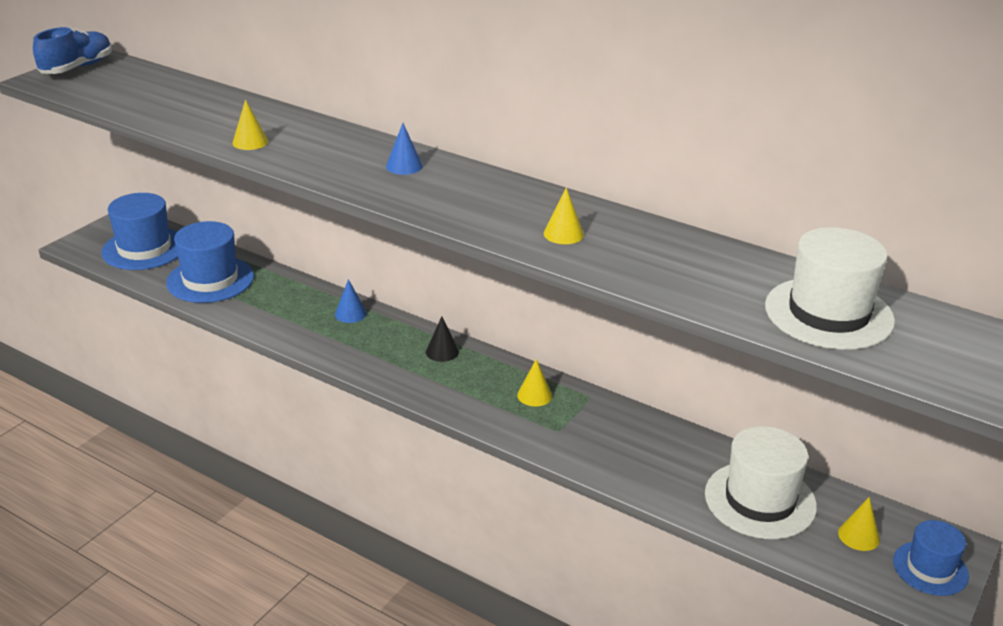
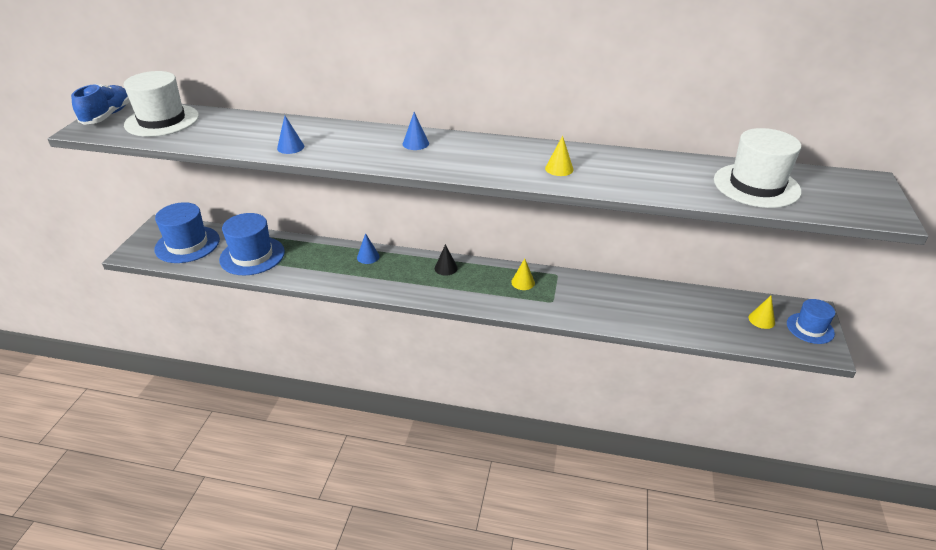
camera: 20 degrees left, 5 degrees up
(250, 142) = (290, 147): yellow cone -> blue cone
(760, 500) = (696, 313): white hat -> white hat (162, 120)

